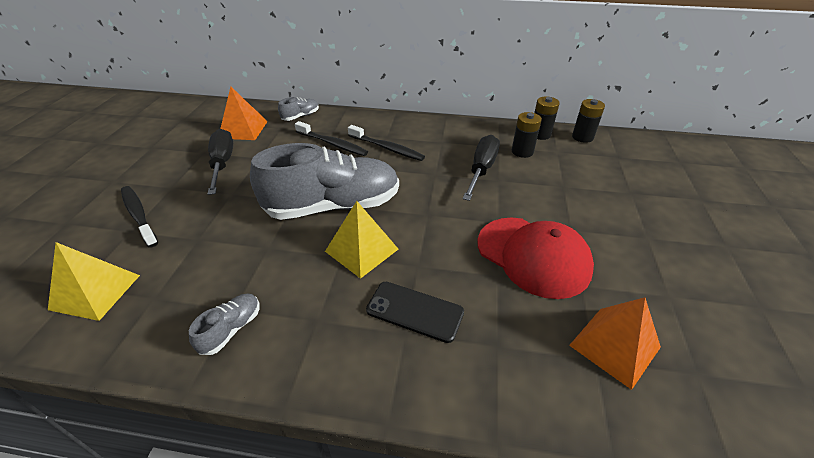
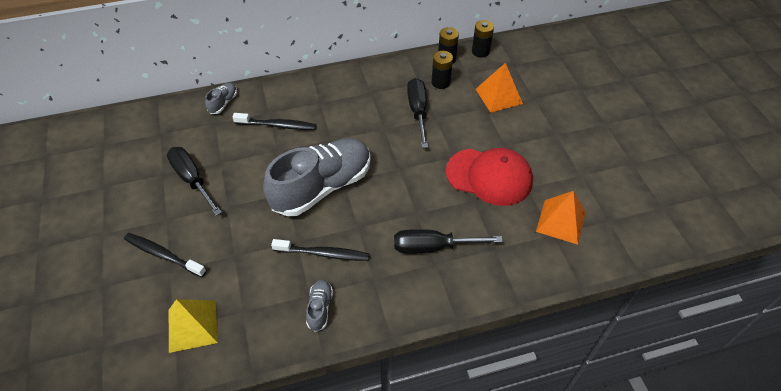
camera: 25 degrees left, 10 degrees up
(243, 129) = (179, 136): orange pyramid -> orange pyramid (498, 96)
(361, 250) = (369, 216): yellow pyramid -> none
(387, 148) = (328, 114): black toothbrush -> black toothbrush (323, 254)
(414, 311) = (433, 247): black phone -> black screwdriver

